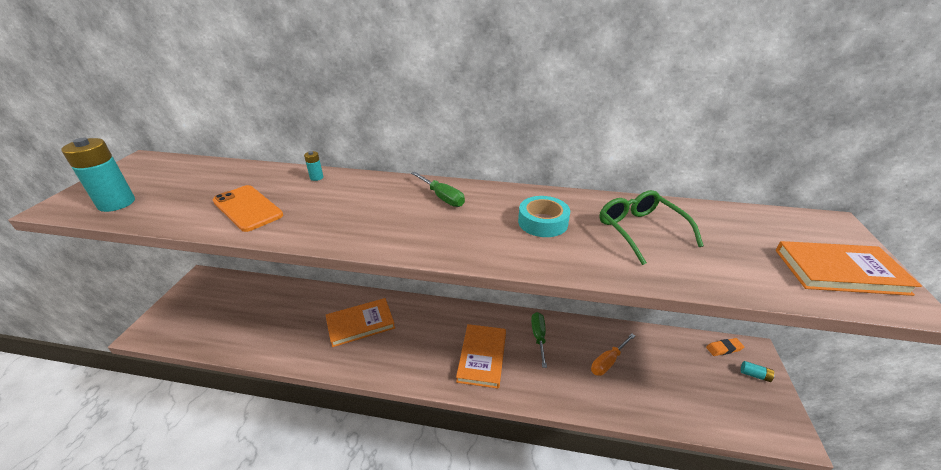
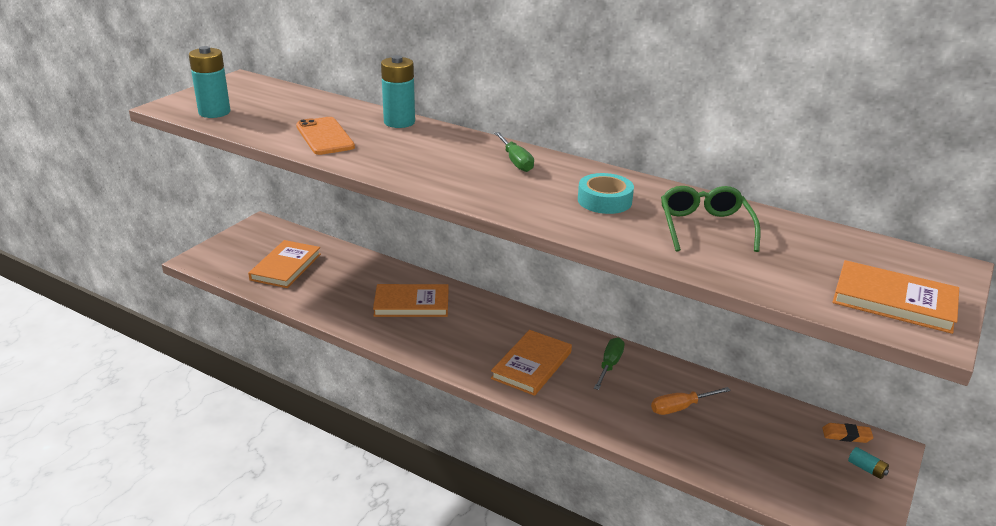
camera: 20 degrees right, 5 degrees down
(235, 316) = (286, 267): none -> orange book
(316, 177) = (399, 122): turquoise battery -> turquoise battery, size x2.21

